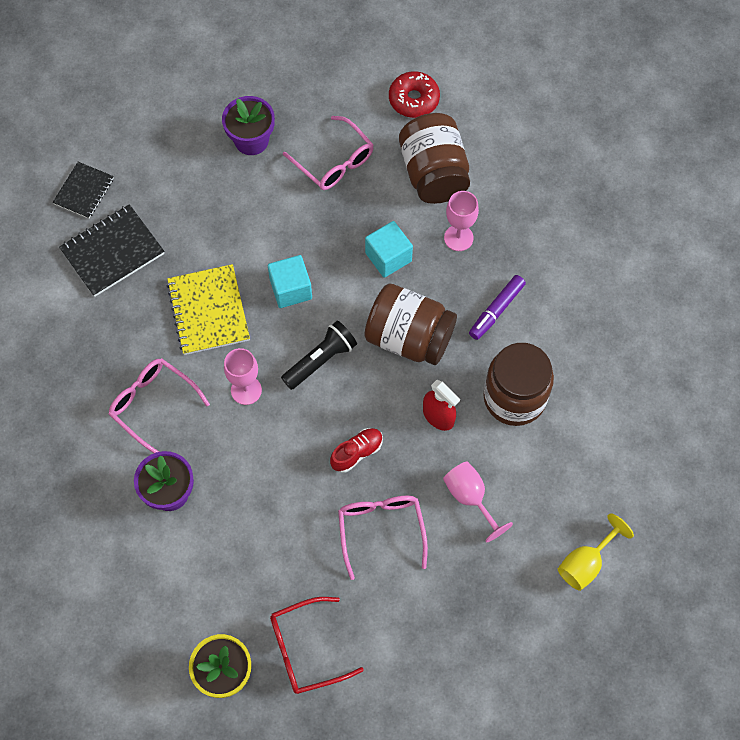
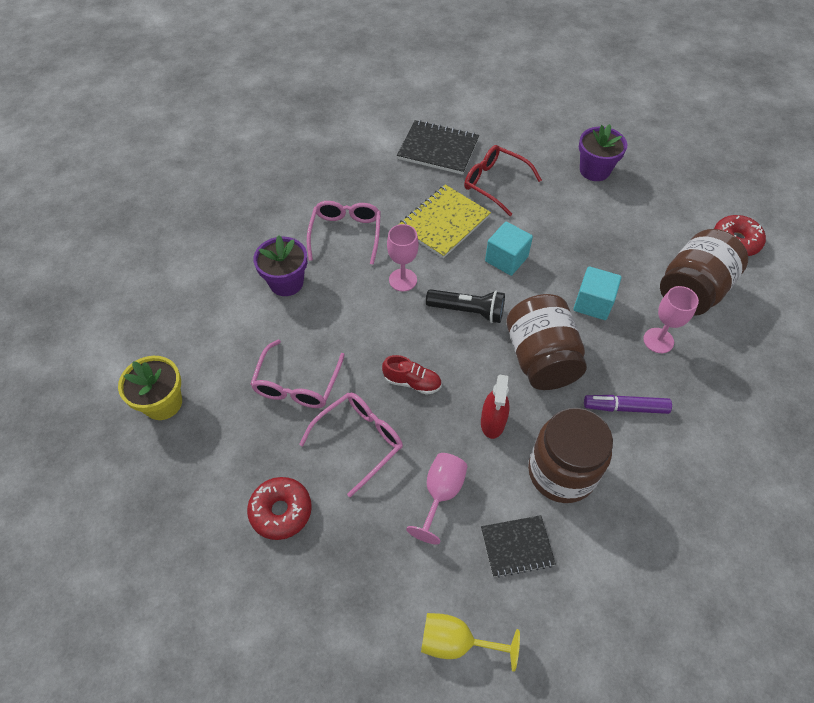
camera: 55 degrees right, 10 degrees down
(84, 191) = (466, 112): black notebook -> black notebook (517, 547)
(306, 649) = (217, 448): red glasses -> red glasses (495, 183)
(334, 162) = (631, 224): pink glasses -> pink glasses (297, 384)
(400, 629) = (281, 511): none -> red donut

